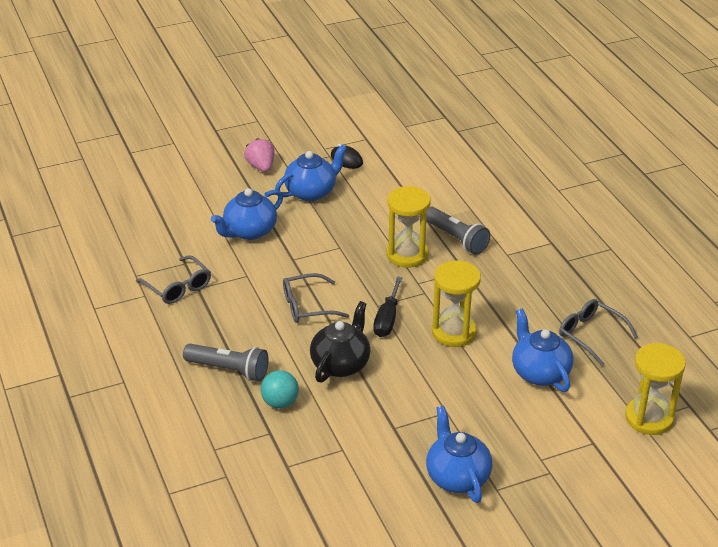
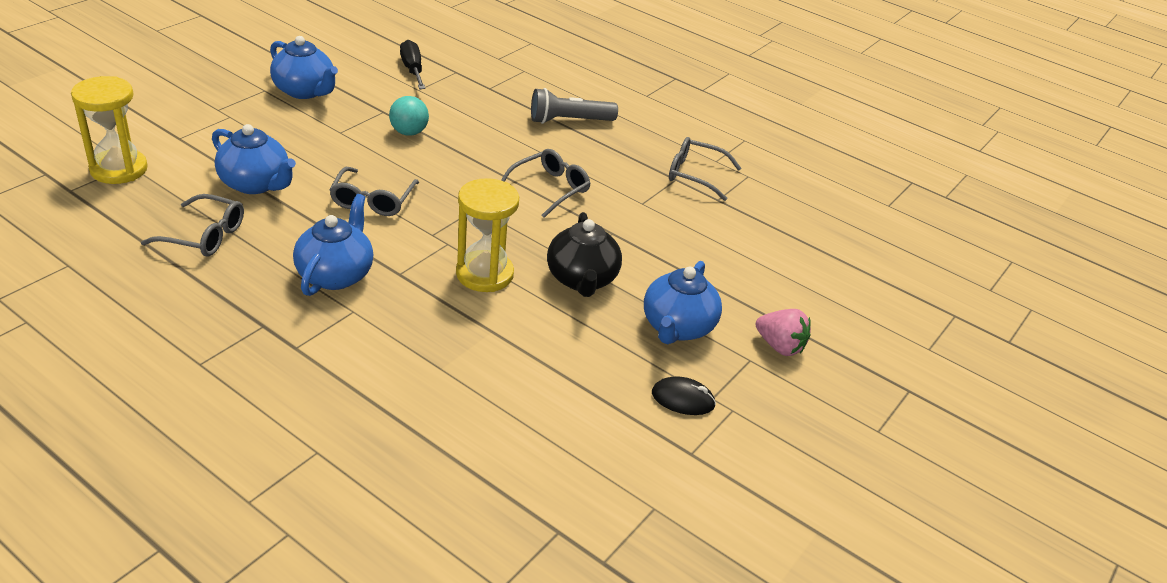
camera: 145 degrees right, 0 degrees up
(249, 231) = (693, 251): blue teapot -> blue teapot (336, 275)
(280, 403) = (500, 108): turquoise ball -> turquoise ball (409, 132)
(341, 364) = (470, 147): black teapot -> black teapot (582, 279)
(387, 319) = (455, 196): black screwdriver -> black screwdriver (412, 69)
(454, 332) = (372, 201): yellow hourglass -> grey glasses
(456, 238) = (436, 314): grey flashlight -> none

